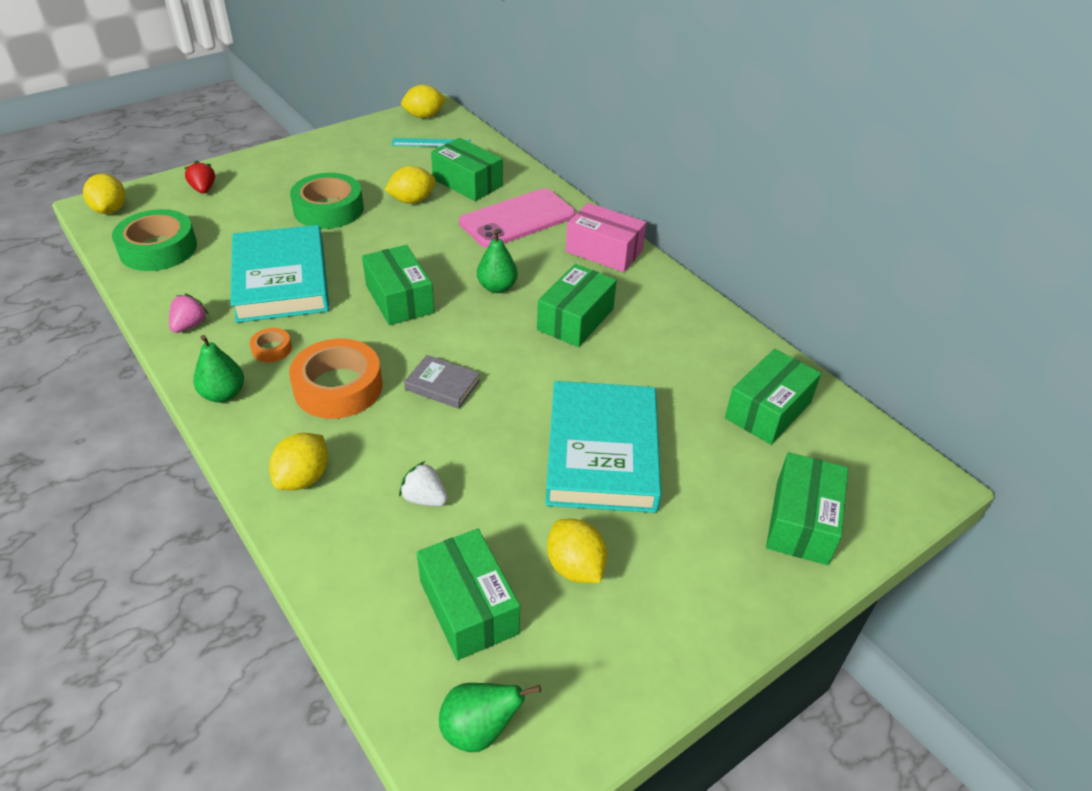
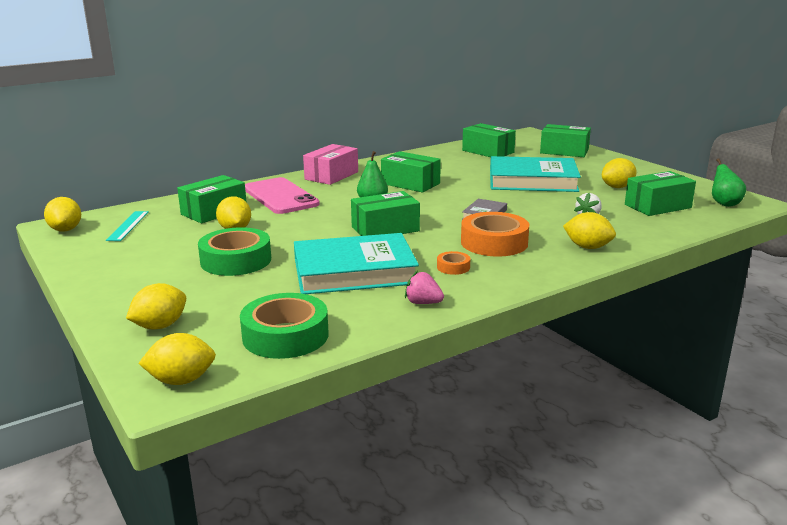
camera: 85 degrees left, 20 degrees down
(203, 189) = (160, 326): red strawberry -> yellow lemon
(223, 394) = (512, 279): green pear -> none

